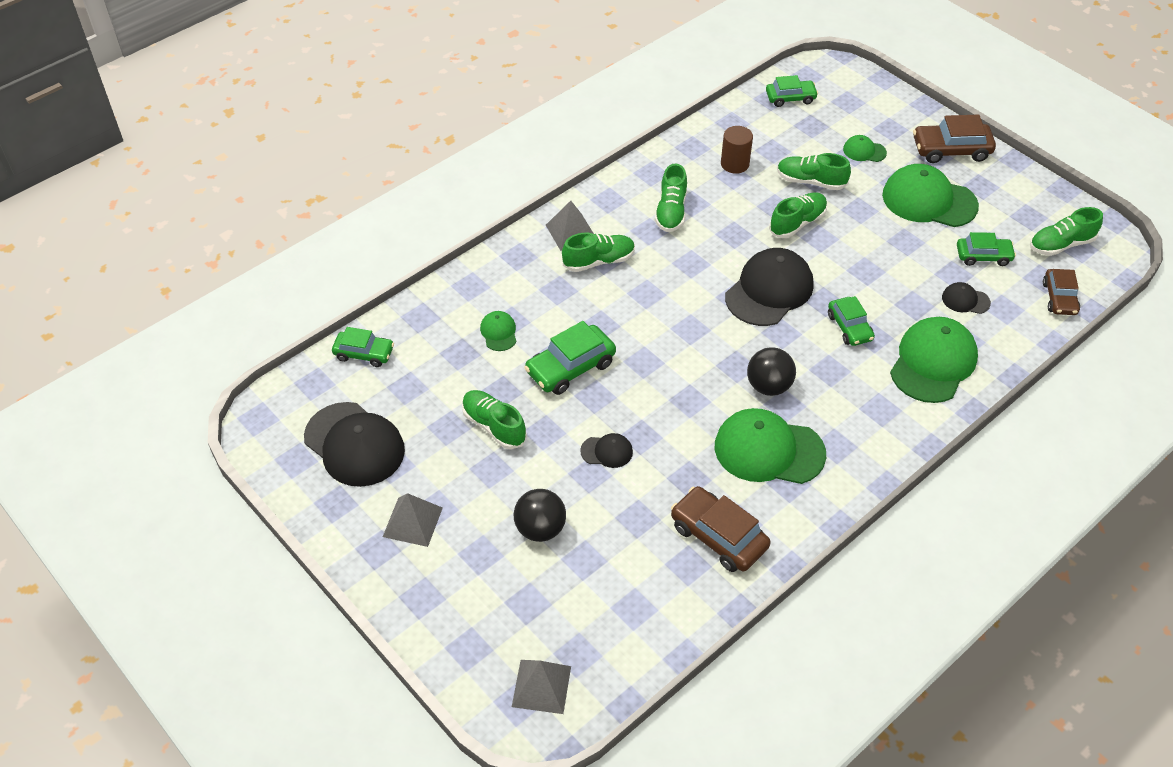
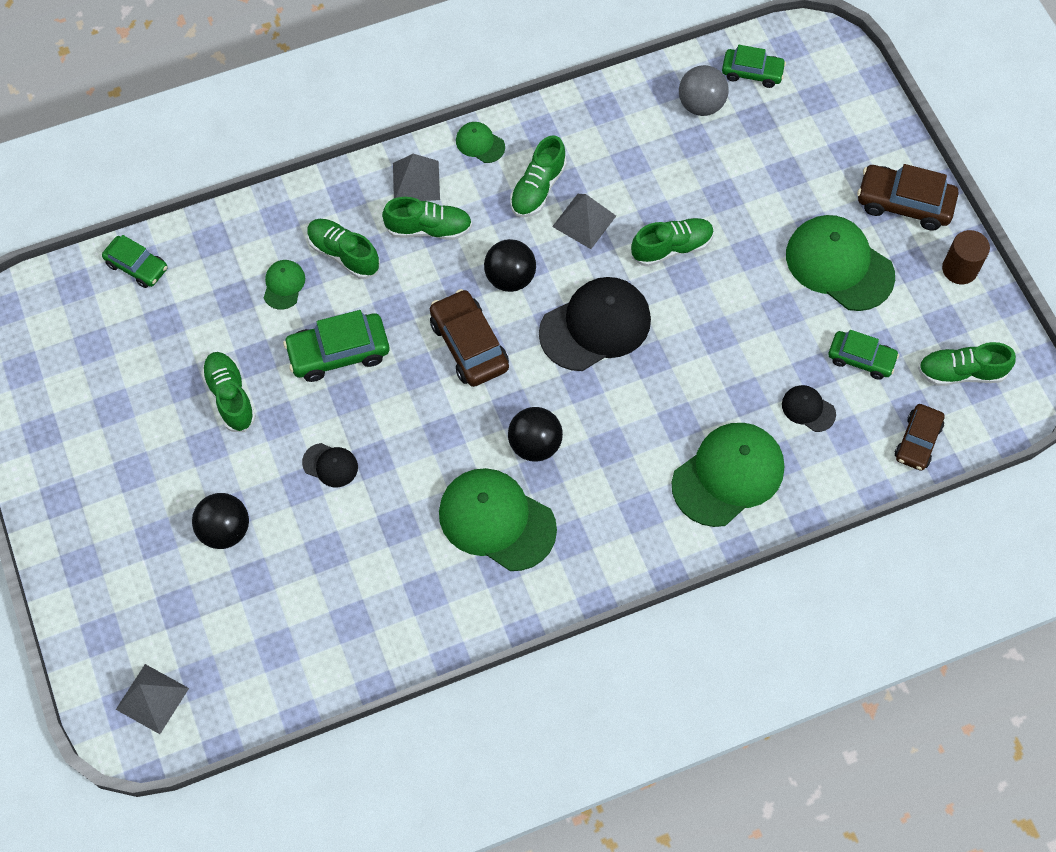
camera: 20 degrees right, 15 degrees up
(354, 444) = (85, 372): black cap -> none
(412, 522) = (106, 479): grey pyramid -> grey pyramid (584, 221)
(683, 277) = (510, 278): none -> black ball
(718, 536) = (397, 600): brown car -> brown car (469, 345)
(734, 164) = (640, 146): brown cylinder -> brown cylinder (959, 269)
(764, 127) = (701, 105): none -> grey ball
(811, 181) = (716, 196): green shoe -> green shoe (344, 254)
(849, 327) = (660, 401): green car -> none
(864, 151) = (800, 173): green cap -> green cap (480, 143)

